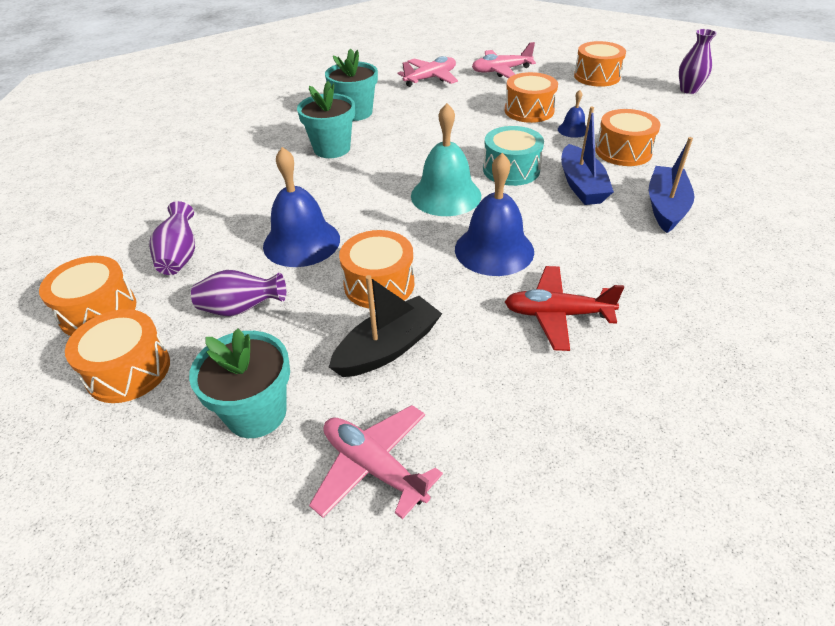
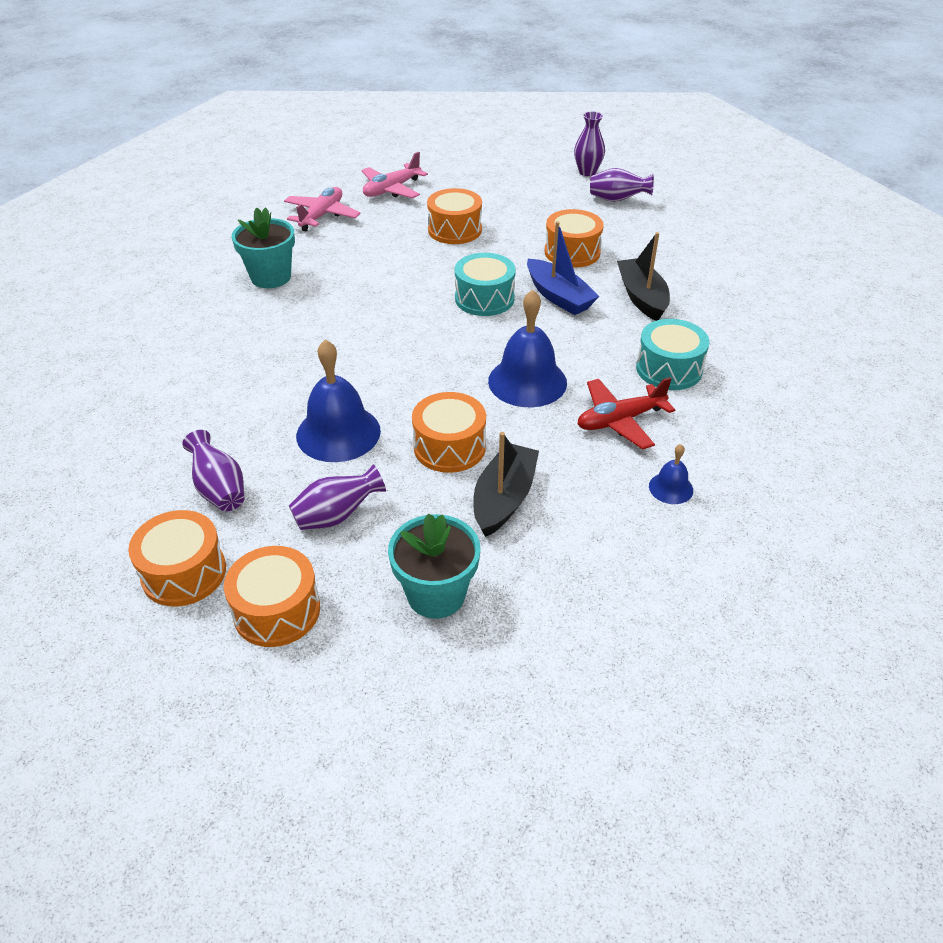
camera: 30 degrees left, 0 degrees up
(332, 149) = (281, 325): turquoise flower pot -> none
(374, 467) = (569, 593): pink plane -> none
(446, 195) = (442, 342): turquoise bell -> none
(573, 130) = (511, 241): blue bell -> blue bell (671, 488)
(597, 76) = (493, 175): orange drum -> none
(646, 281) = (669, 369): none -> turquoise drum
(665, 207) = (642, 297): blue boat -> black boat
(702, 118) = (617, 200): none -> purple vase

